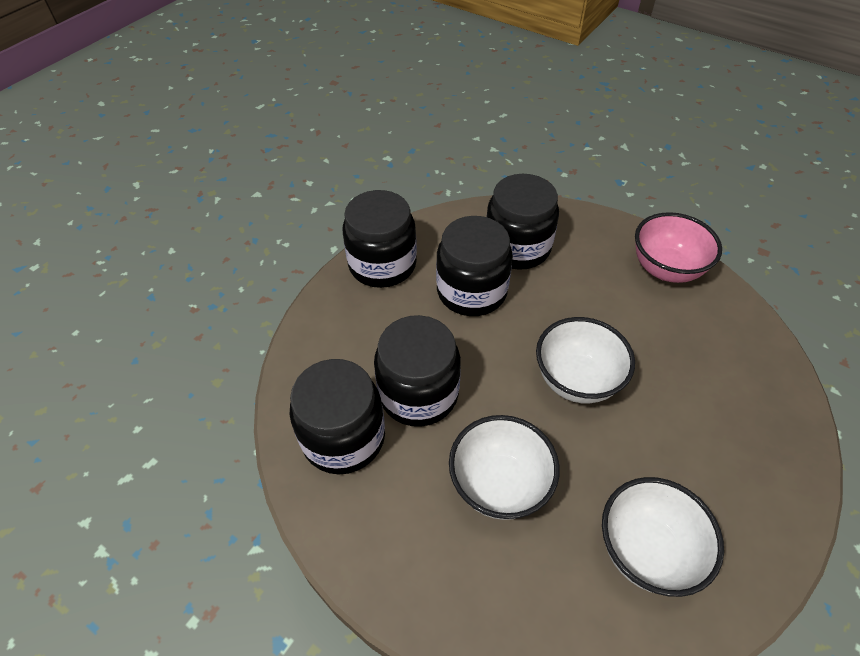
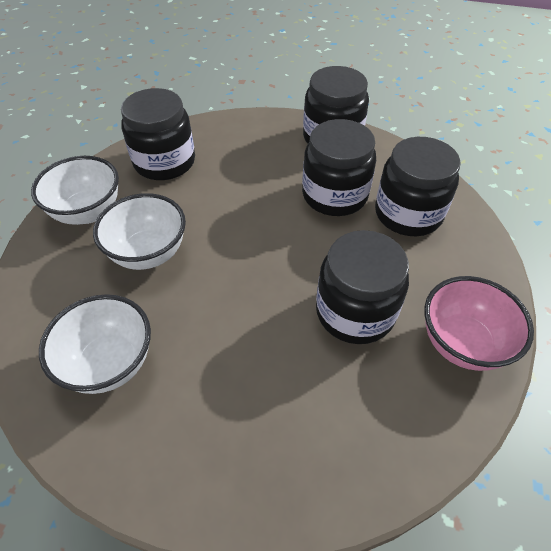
camera: 70 degrees right, 0 degrees up
(418, 393) = (215, 189): black jar -> black jar (355, 312)
(576, 380) = (269, 285): white bowl -> white bowl (88, 212)

